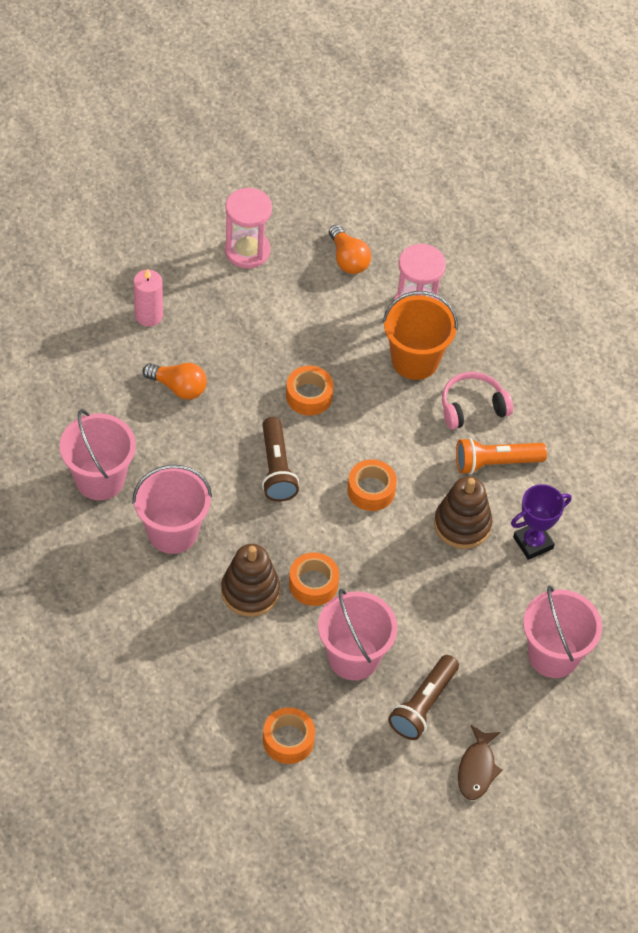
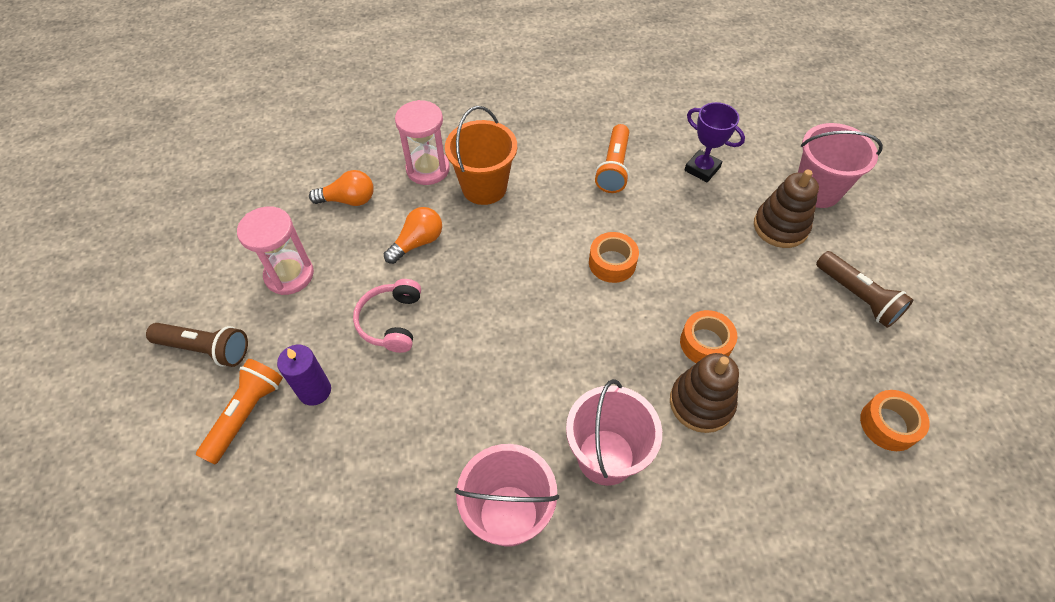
camera: 65 degrees left, 0 degrees up
(111, 280) = (246, 414): none -> orange flashlight
(149, 315) = (314, 391): pink candle -> purple candle
(178, 387) = (422, 391): orange light bulb -> orange light bulb (417, 242)
(276, 468) = (559, 332): brown flashlight -> brown flashlight (205, 349)
(309, 396) = (486, 278): orange tape -> none
(353, 657) = (797, 336): pink bucket -> none
(462, 524) = (670, 209): brown stacking toy -> brown stacking toy (780, 227)
(472, 407) = (551, 165): pink headphones -> pink headphones (391, 321)
(477, 769) = (929, 278): brown fish -> none
(533, 542) = (702, 169): purple trophy -> purple trophy turned 45 degrees counterclockwise

